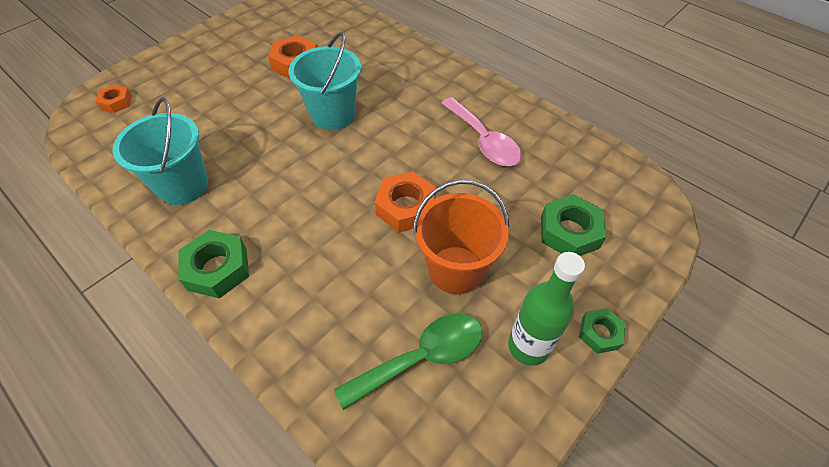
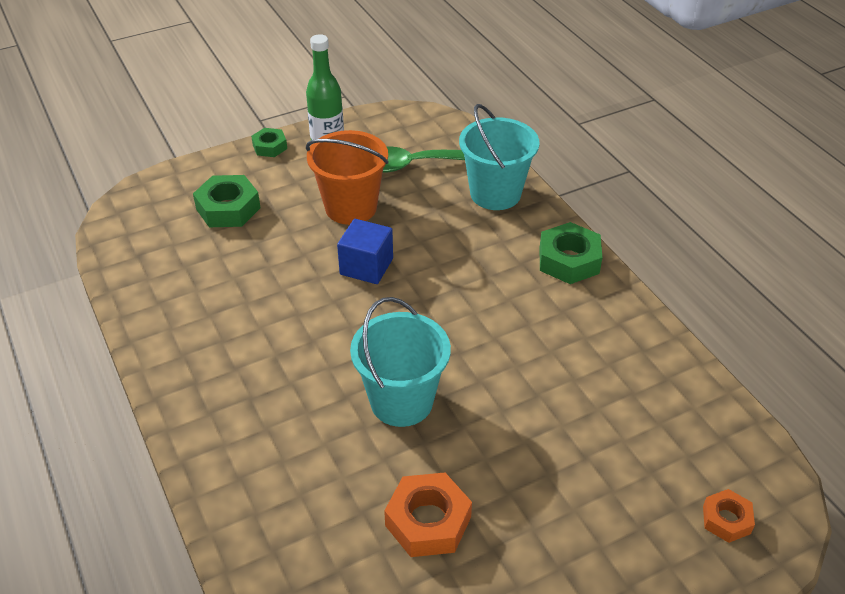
camera: 160 degrees left, 10 degrees down
(183, 186) = (608, 353): turquoise bucket -> turquoise bucket (495, 193)
(406, 207) = (366, 266): orange nut -> blue cube
(484, 141) = (235, 312): pink spoon -> none

